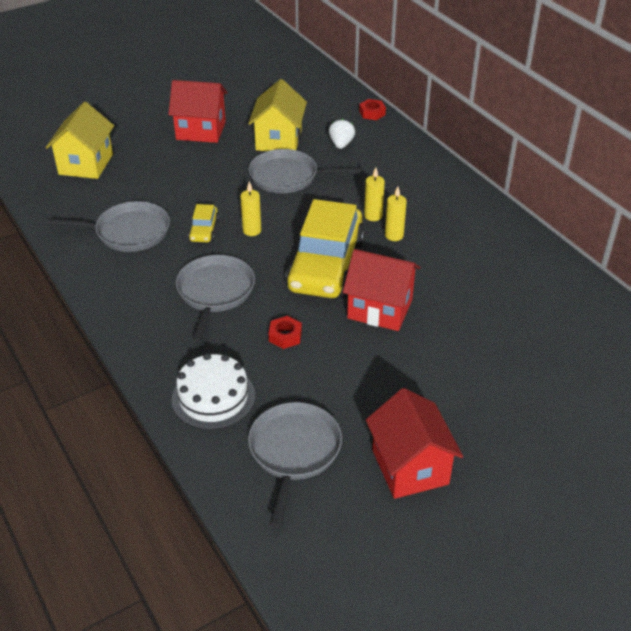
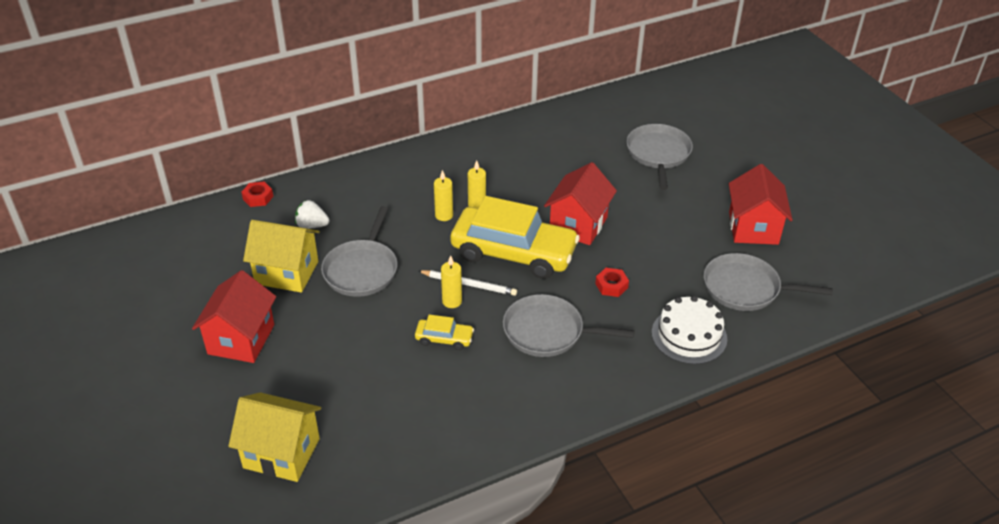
camera: 85 degrees left, 0 degrees up
(129, 232) = (436, 403): grey pan -> grey pan (658, 154)
(276, 239) = (469, 284): none -> white pencil
(410, 467) = (753, 228): red house -> red house turned 75 degrees counterclockwise

